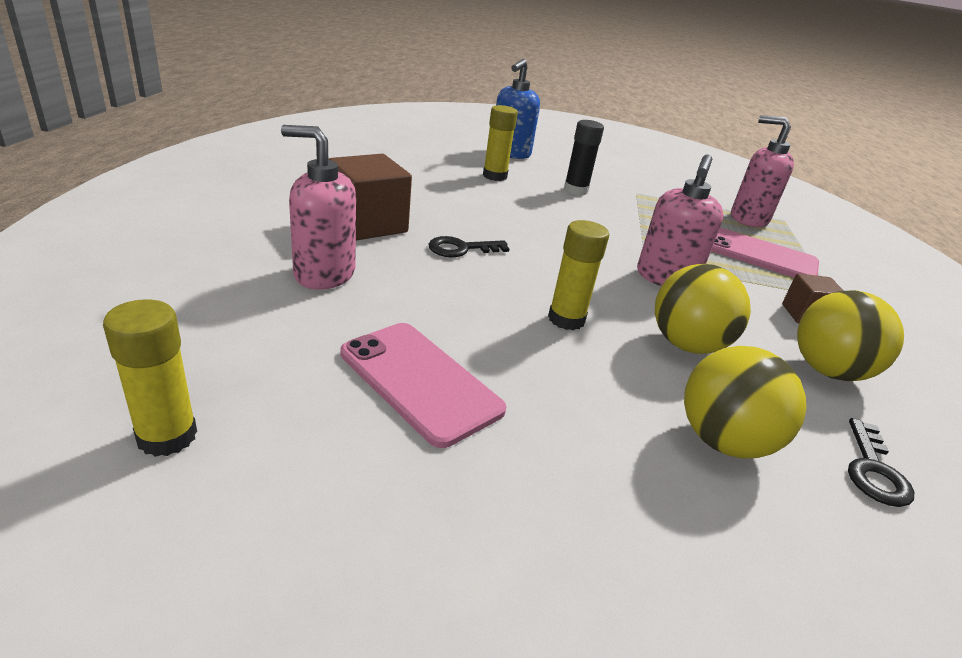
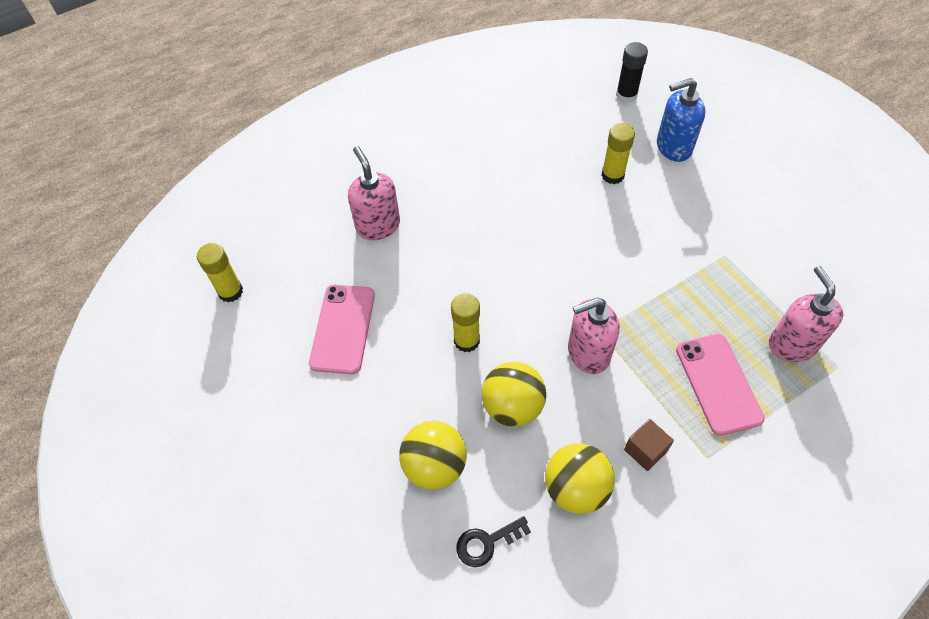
camera: 55 degrees right, 25 degrees up
(368, 224) = (449, 191): brown cube -> none
(461, 249) = (480, 245): black key -> none
(575, 190) = (664, 225): black glue stick -> black glue stick (626, 95)

